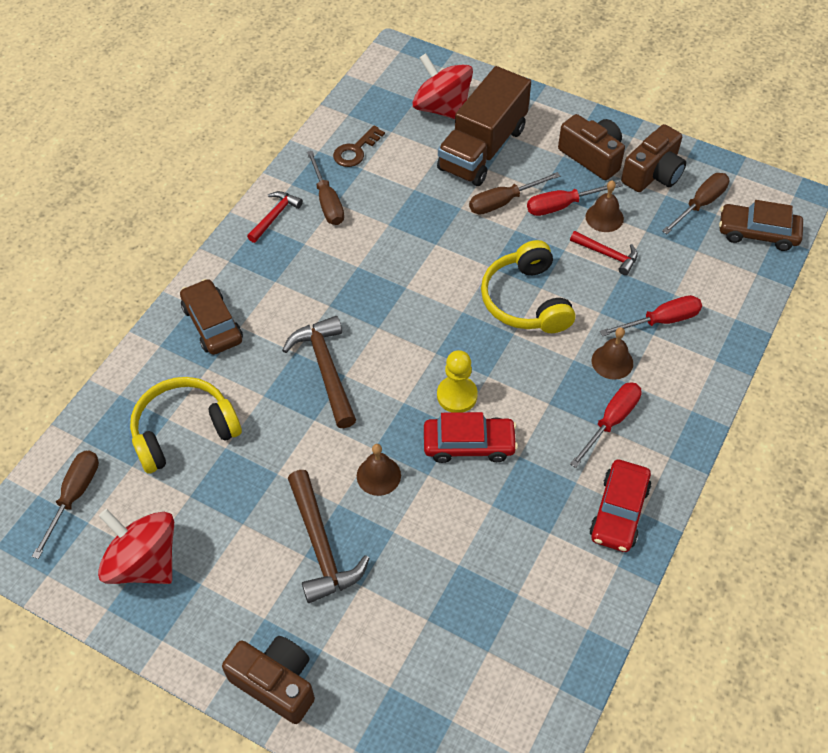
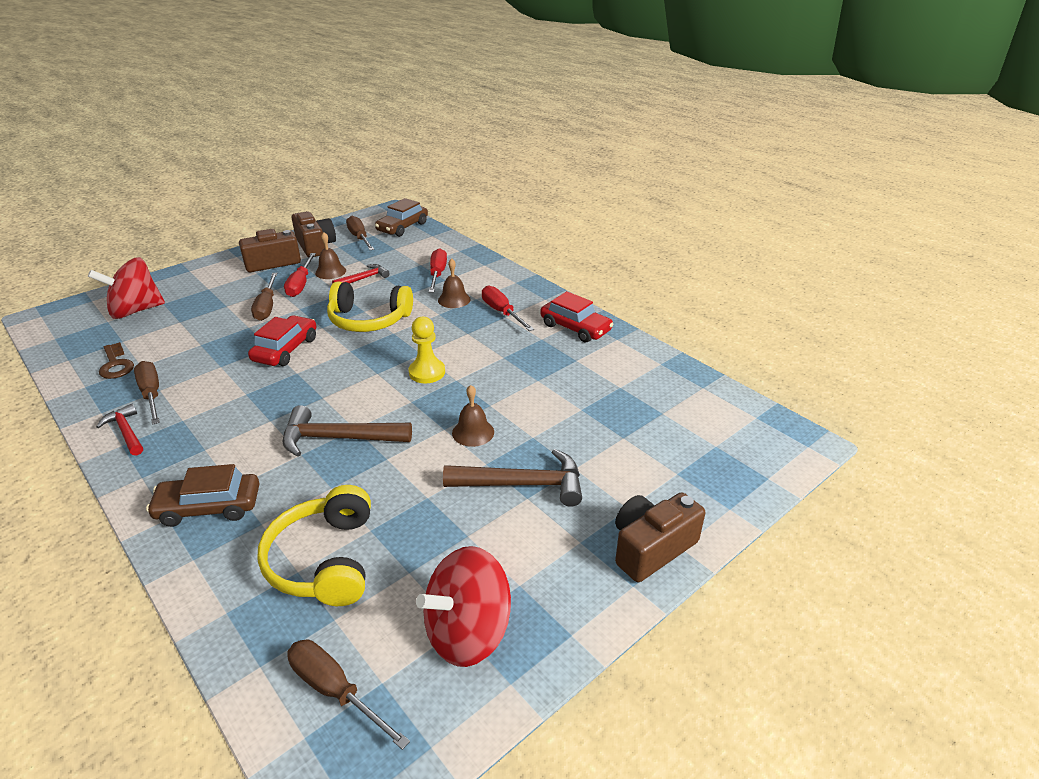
camera: 70 degrees left, 20 degrees down
(327, 201) = (151, 394): brown screwdriver -> brown screwdriver turned 120 degrees counterclockwise
(469, 444) = (476, 377): red car -> red car (286, 349)
(482, 149) = (203, 303): brown truck -> none

